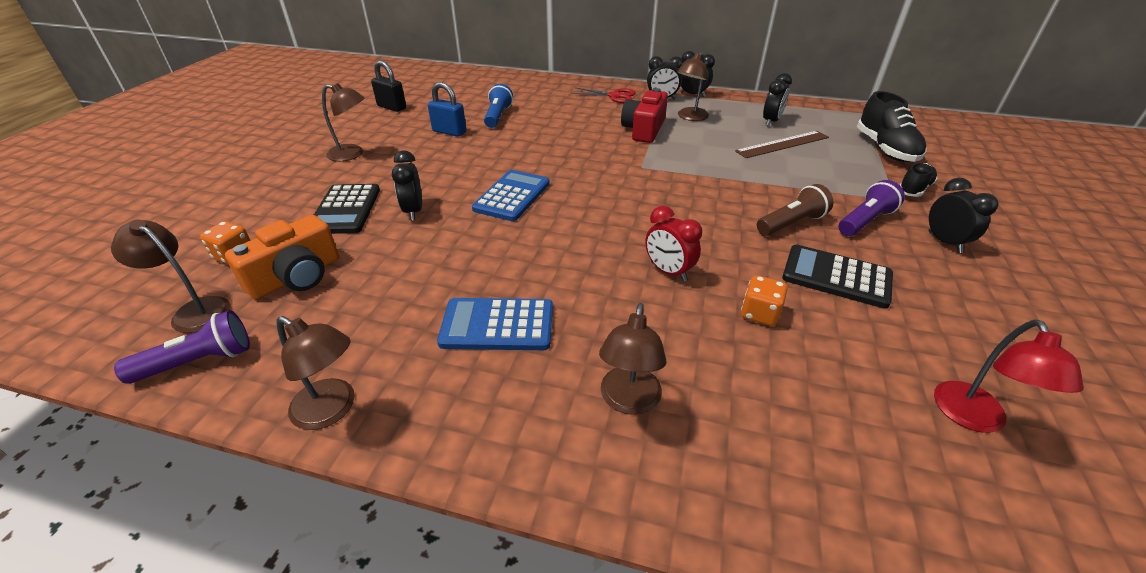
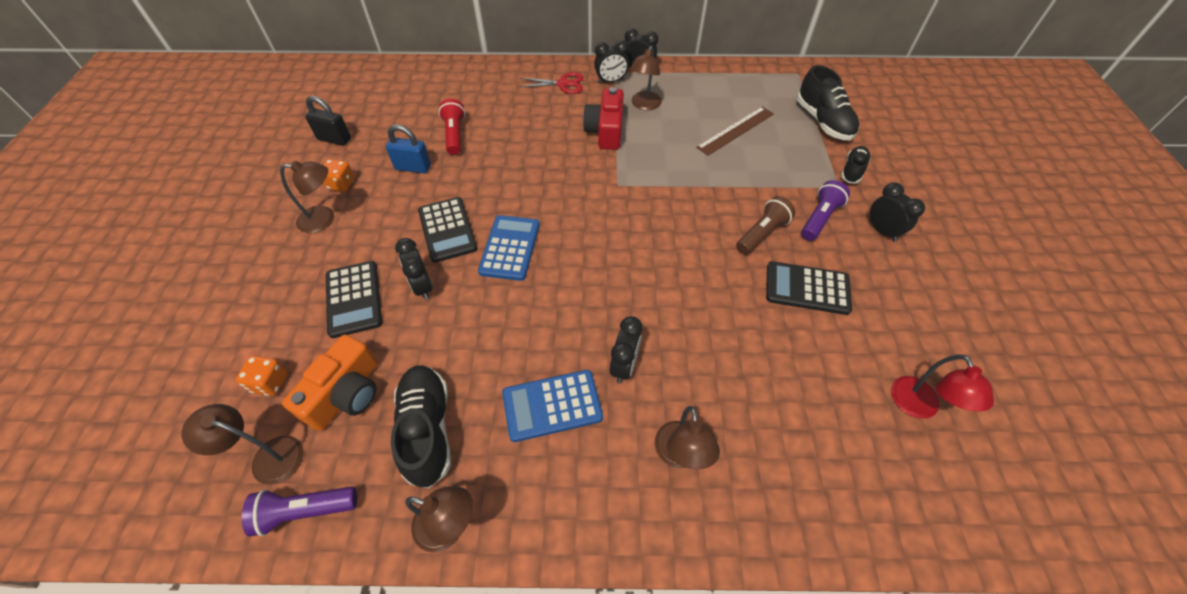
camera: 15 degrees left, 15 degrees up
(198, 362) = (305, 511): purple flashlight -> purple flashlight turned 150 degrees counterclockwise
(357, 320) = (427, 429): none -> black shoe
(458, 175) = (447, 230): none -> black calculator
(498, 116) = (455, 135): blue flashlight -> red flashlight
(668, 271) = (675, 312): red clock -> none
(759, 314) = (756, 342): orange dice -> orange dice (341, 184)
(771, 121) = (719, 99): black clock -> black clock (624, 366)

